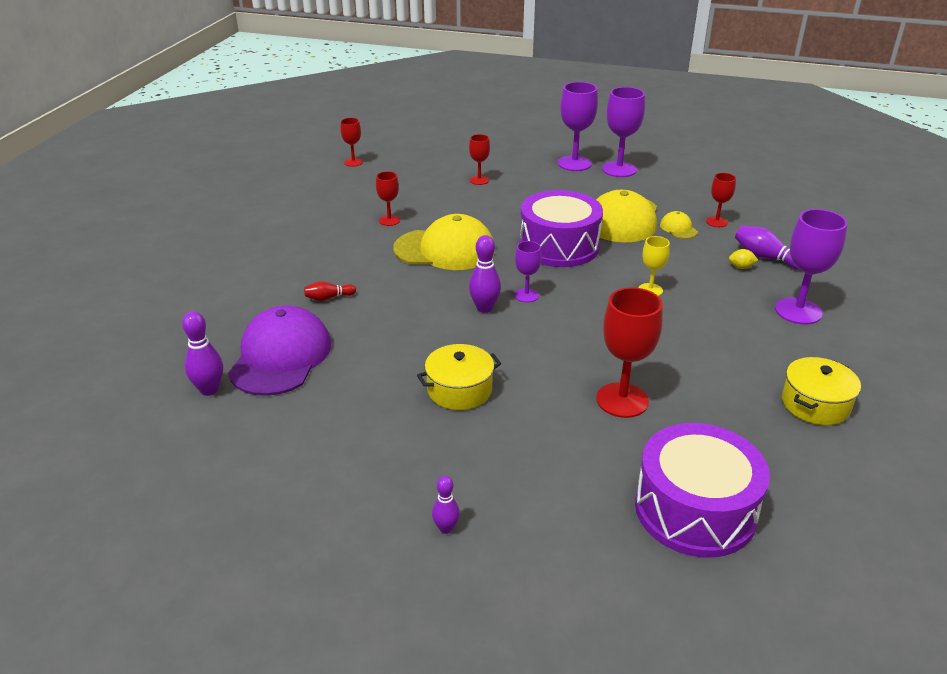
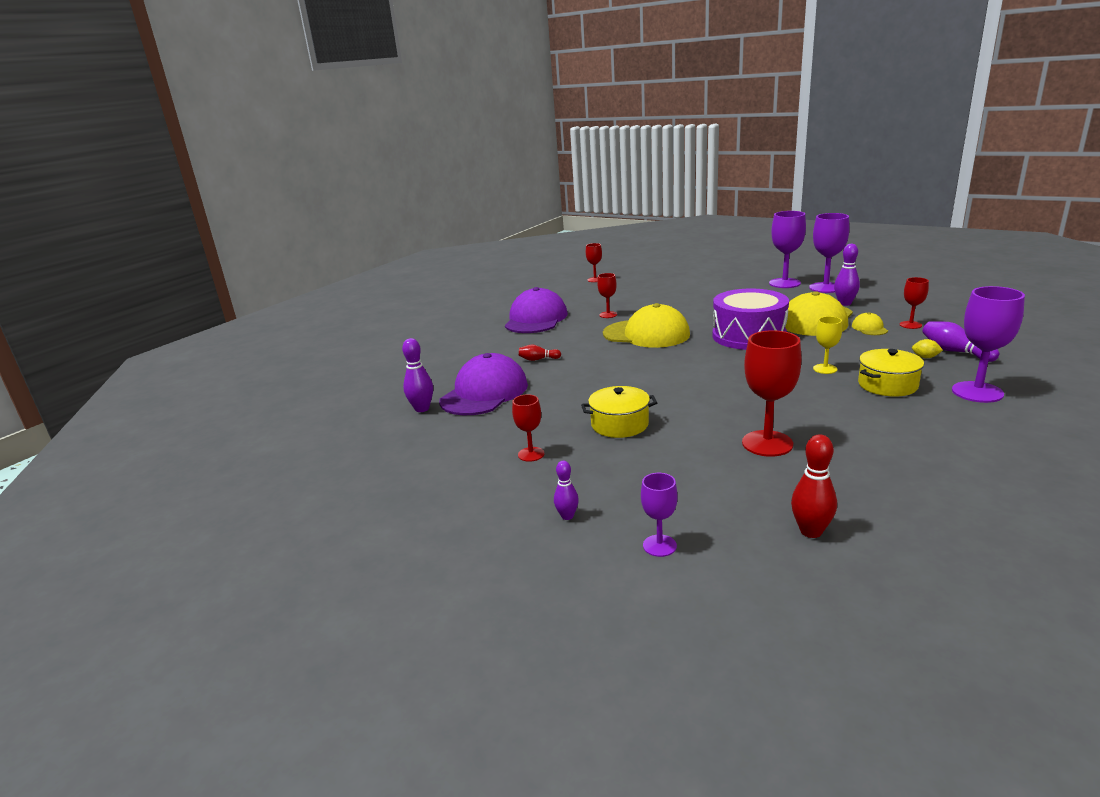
camera: 20 degrees right, 10 degrees down
(302, 231) = (536, 319): none -> purple cap
(479, 180) = (694, 292): red goblet -> red goblet (531, 454)
(484, 308) = (664, 373): purple bowling pin -> purple bowling pin (844, 303)
(526, 295) = (705, 366): purple goblet -> purple goblet (659, 546)
(695, 510) = (811, 531): purple drum -> red bowling pin
(815, 404) = (973, 463): yellow pot -> yellow pot (887, 385)

